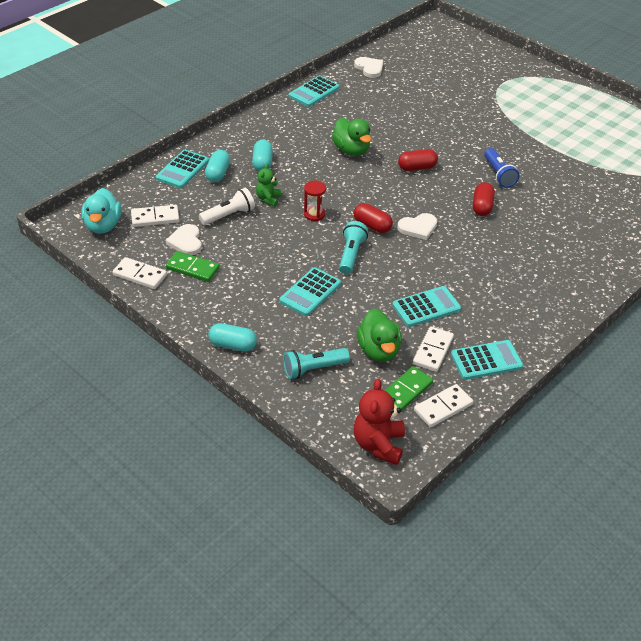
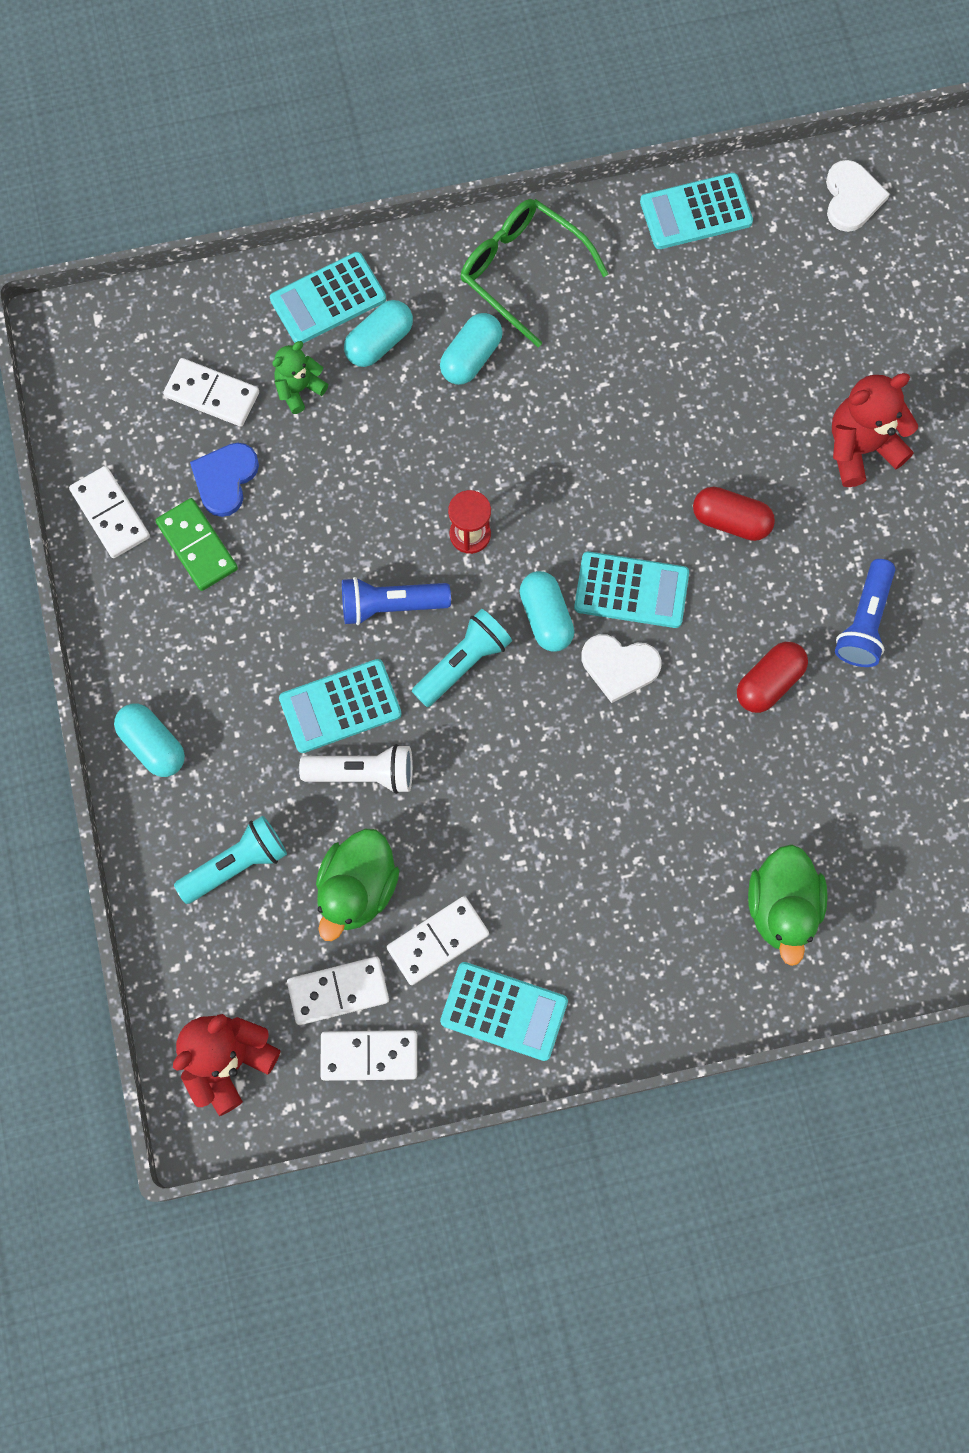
camera: 35 degrees right, 30 degrees up
(103, 225) = (122, 367): turquoise duck -> none
(186, 241) = (225, 479): white heart -> blue heart
(229, 215) = (330, 456): white flashlight -> white flashlight (363, 773)
(260, 132) = (522, 271): none -> green glasses
(268, 199) = (420, 454): green teddy bear -> green teddy bear (299, 389)
(301, 250) = (391, 605): none -> blue flashlight
(313, 369) = (236, 864): turquoise flashlight -> turquoise flashlight turned 135 degrees clockwise
(351, 150) = (648, 410): green duck -> green duck (782, 907)
(372, 226) = (546, 617): red capsule -> turquoise capsule
(405, 391) = (338, 991): green domino -> white domino
(426, 307) = (496, 848): turquoise calculator -> turquoise calculator (631, 590)
(444, 129) = (861, 448): none -> red teddy bear

